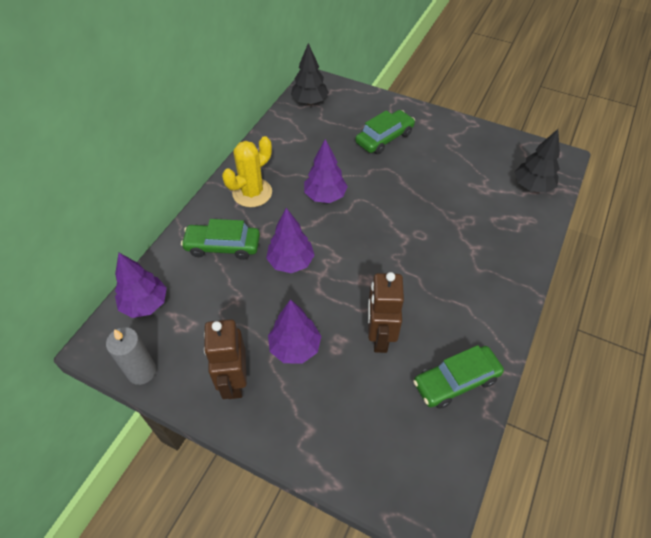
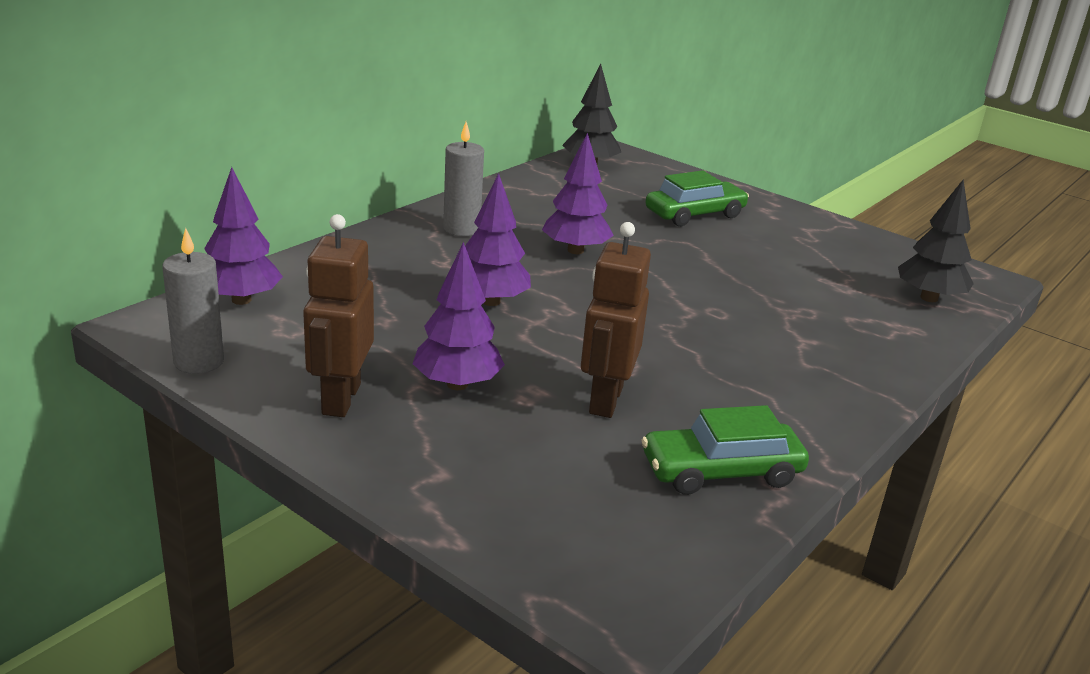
camera: 10 degrees right, 25 degrees down
(223, 246) = (390, 268): green car -> none
(252, 193) = (461, 229): yellow cactus -> grey candle

